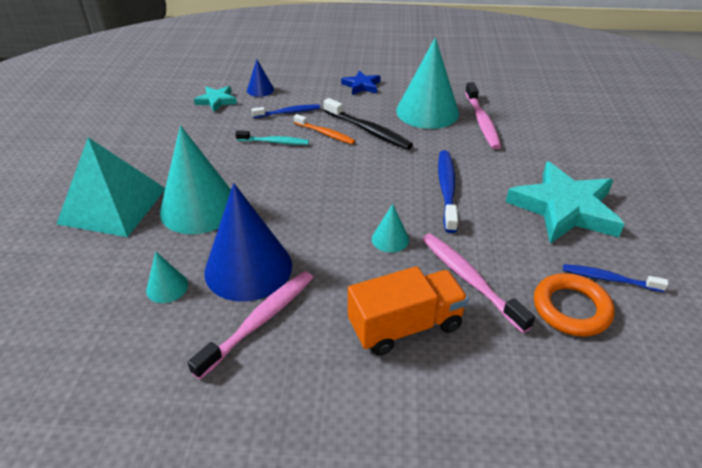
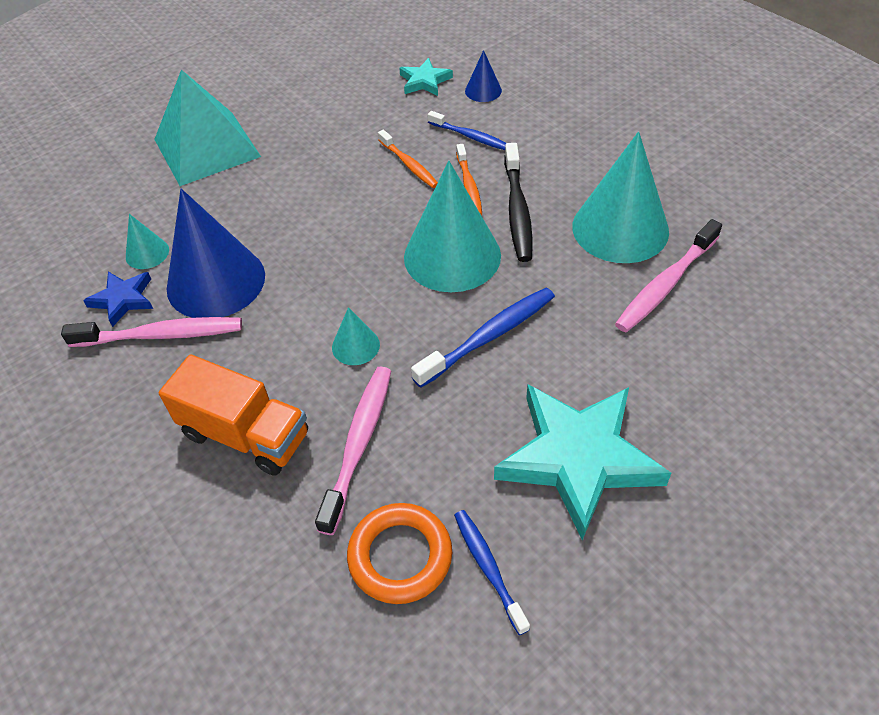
camera: 50 degrees right, 10 degrees up
(199, 208) = (259, 195): turquoise cone -> turquoise cone (452, 256)
(274, 142) = (409, 164): turquoise toothbrush -> orange toothbrush
(361, 85) = (597, 147): blue star -> blue star (123, 299)

